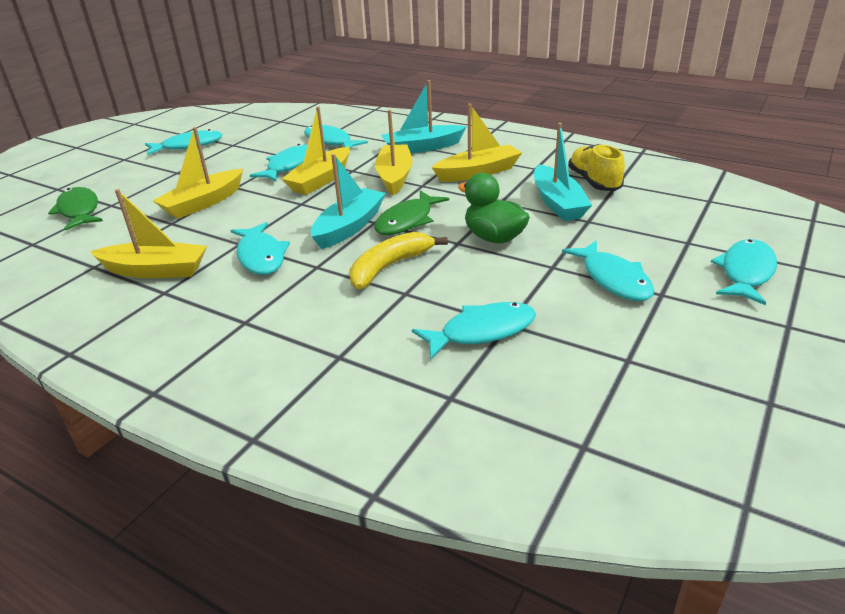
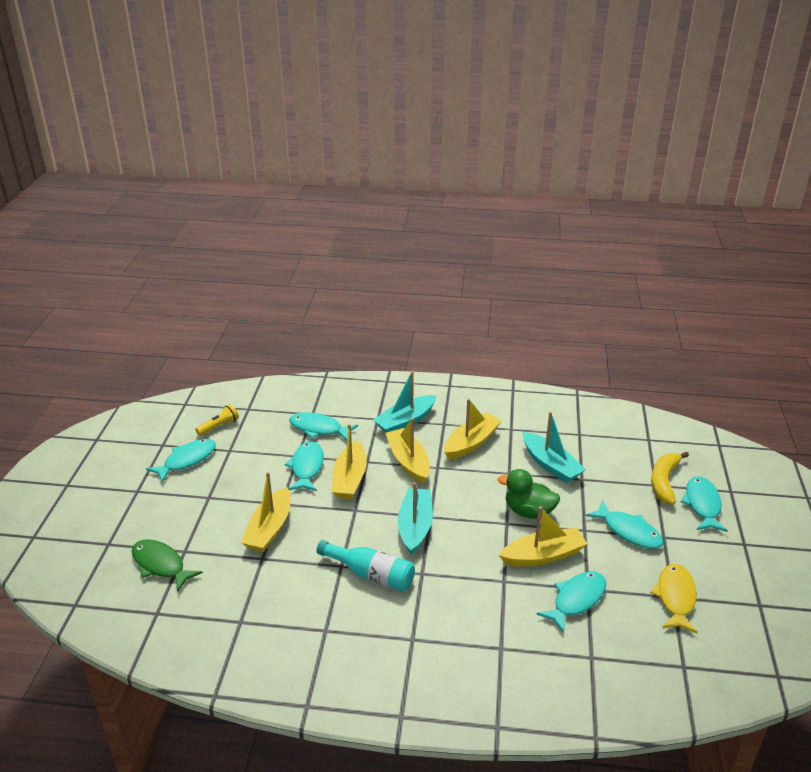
camera: 25 degrees left, 0 degrees up
(155, 270) = (298, 611): yellow boat -> yellow boat (543, 555)
(242, 128) = (219, 426): none -> yellow flashlight
(261, 256) = (371, 574): turquoise fish -> turquoise bottle
(389, 267) = (475, 559): yellow banana -> yellow banana (664, 482)
(407, 221) = (454, 509): green fish -> none
(594, 182) = (562, 436): yellow shoe -> none
(630, 361) = (675, 597): none -> yellow fish

